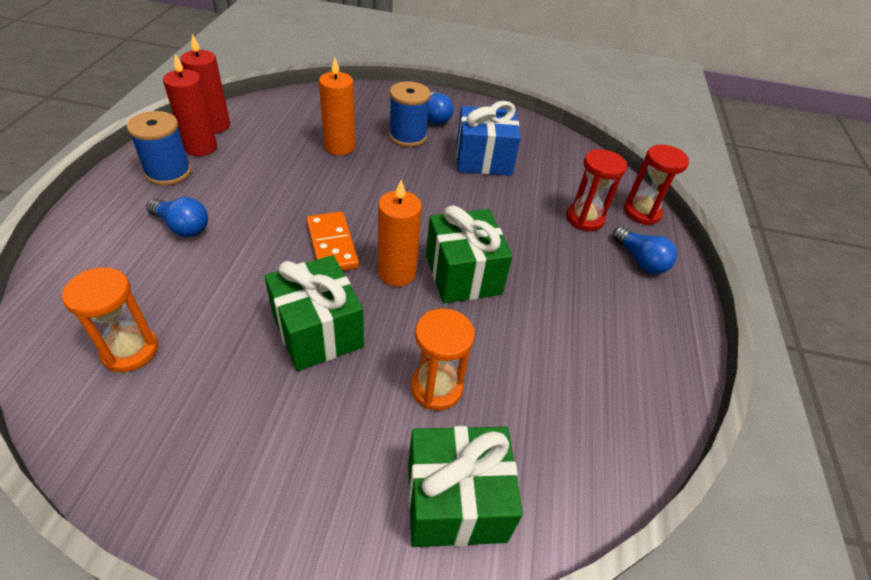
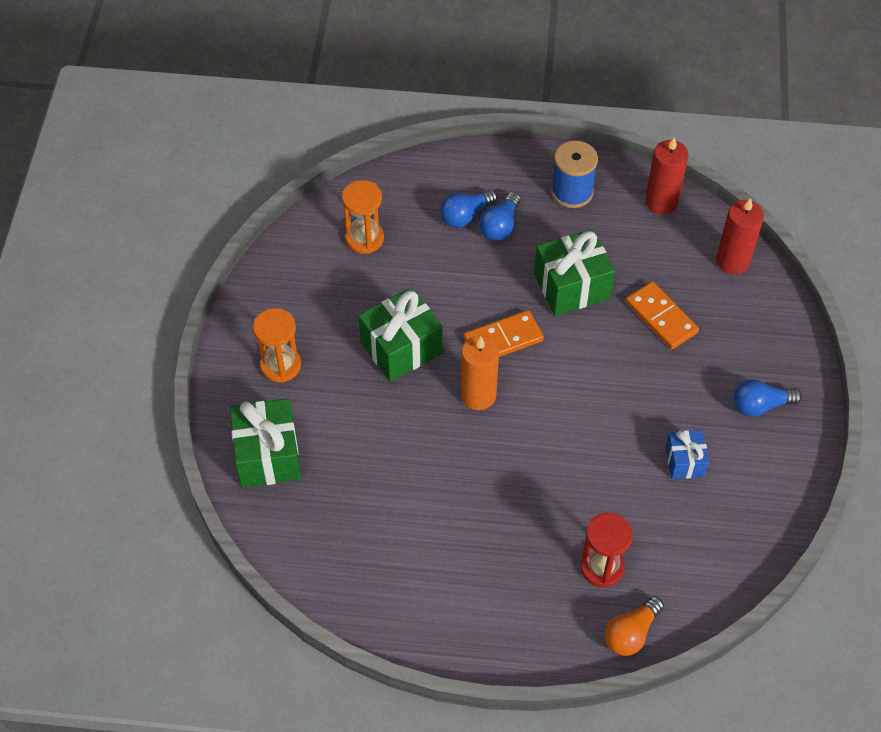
camera: 90 degrees right, 10 degrees up
(200, 147) = (619, 203): red candle -> red candle (732, 261)
(339, 147) = (661, 317): orange candle -> orange domino
(408, 136) = (705, 380): blue spool -> none
(436, 388) = (358, 437): orange hourglass -> orange hourglass (280, 365)
(463, 274) = (487, 449): green gift -> green gift (571, 286)
(483, 159) = (684, 461): blue gift -> blue gift, size x0.57
(640, 260) = (545, 619): blue light bulb -> blue light bulb (465, 216)
(642, 212) = (631, 633): red hourglass -> orange light bulb

